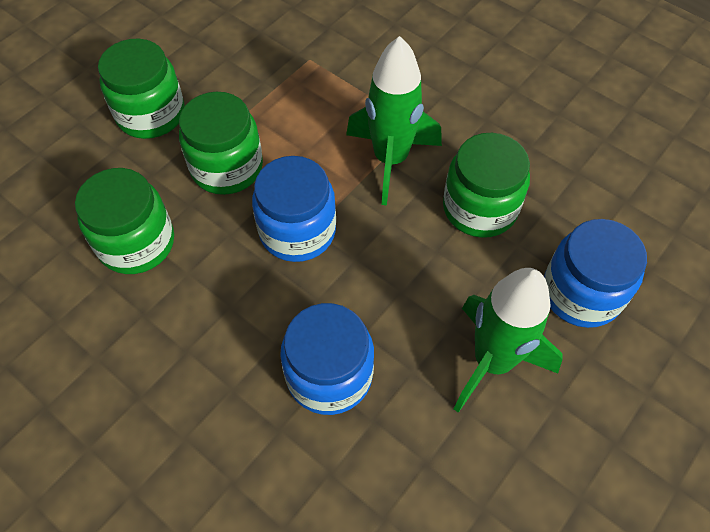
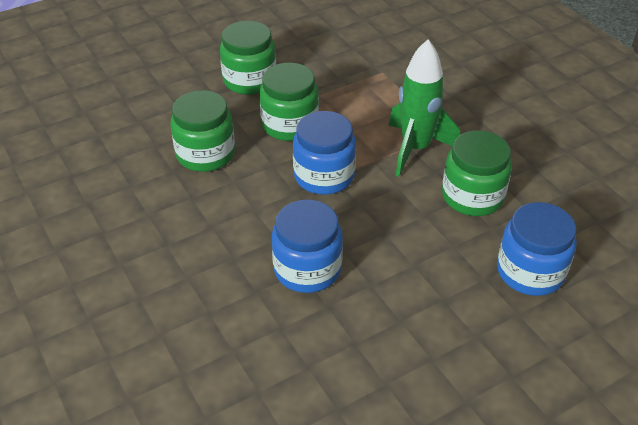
camera: 20 degrees right, 15 degrees down
(492, 361) = (436, 295): green rocket -> none

